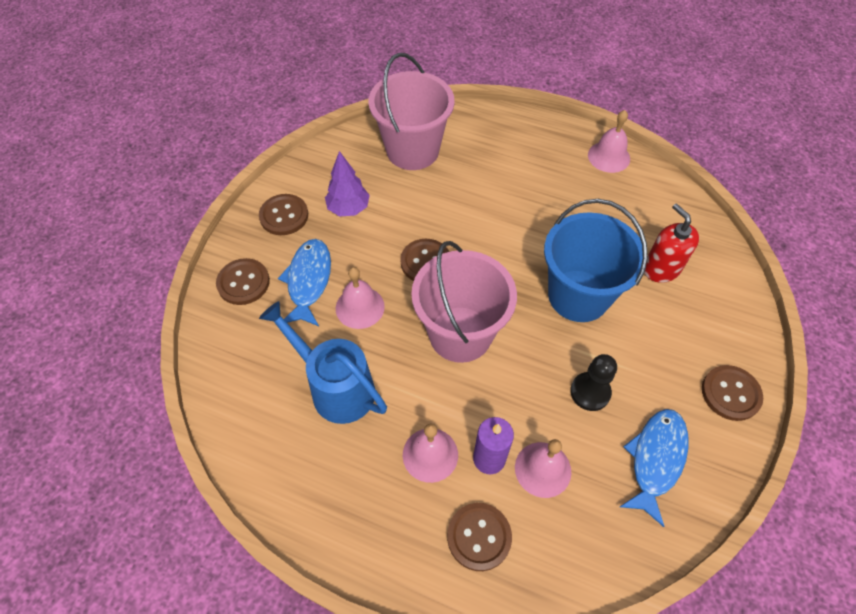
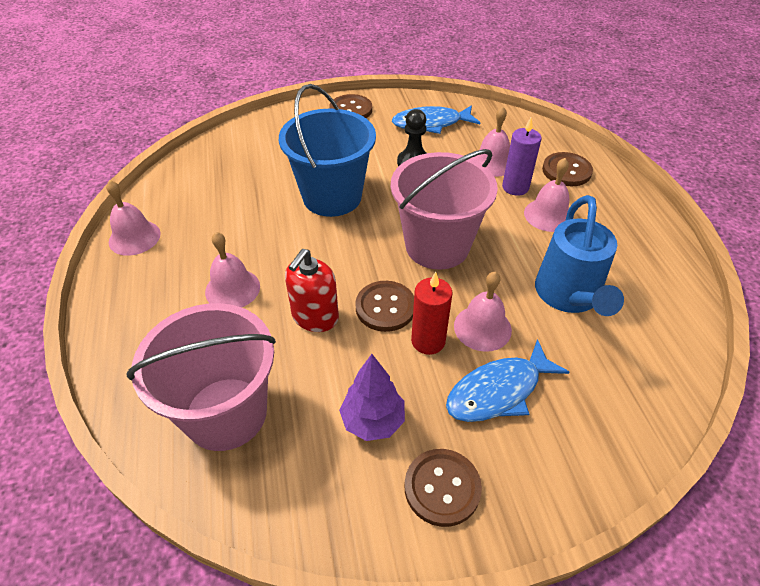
camera: 125 degrees left, 10 degrees down
(243, 283) = (564, 455): brown button -> none
(377, 268) = (428, 341): none -> red candle
(512, 189) = (232, 289): none -> pink bell
(661, 269) = (264, 165): red soap dispenser -> red soap dispenser (315, 317)

